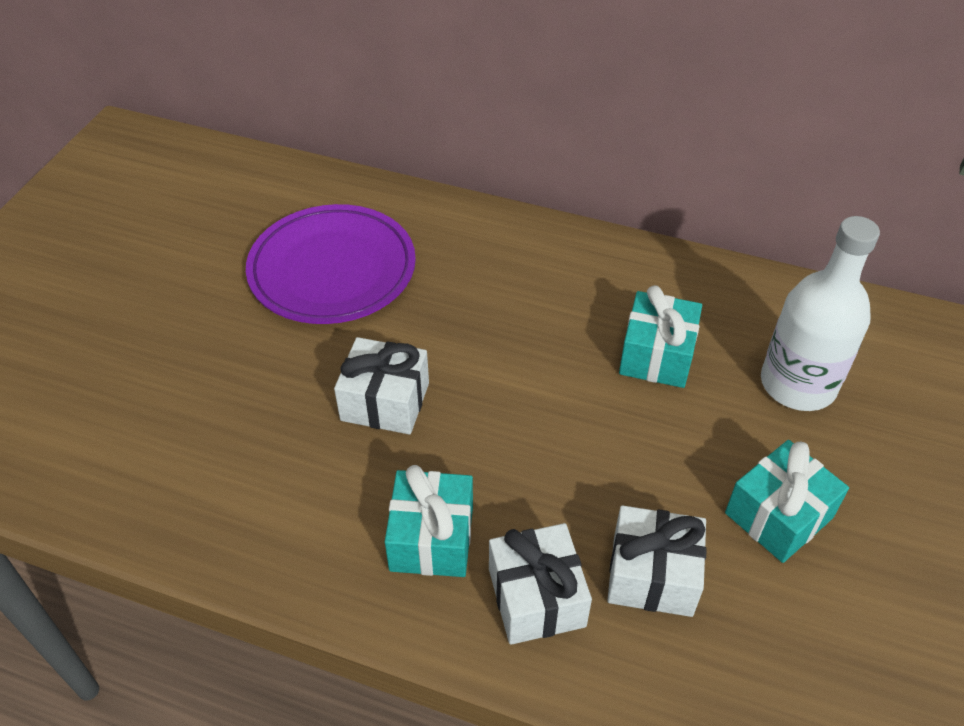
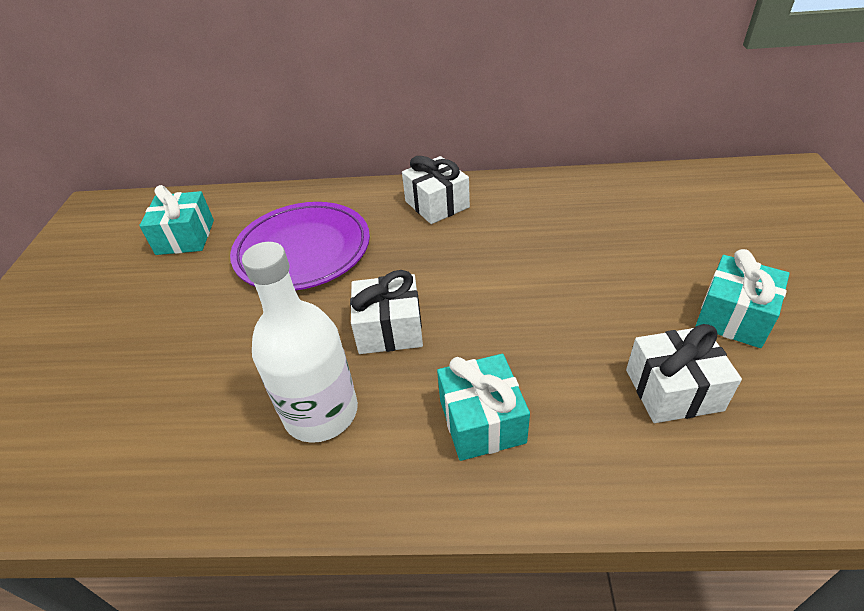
camera: 15 degrees left, 5 degrees down
(536, 597) = (594, 439): white gift -> white gift (437, 204)
(657, 355) = (577, 239): turquoise gift -> turquoise gift (185, 237)
(798, 384) = (685, 229): white bottle -> white bottle (321, 412)

